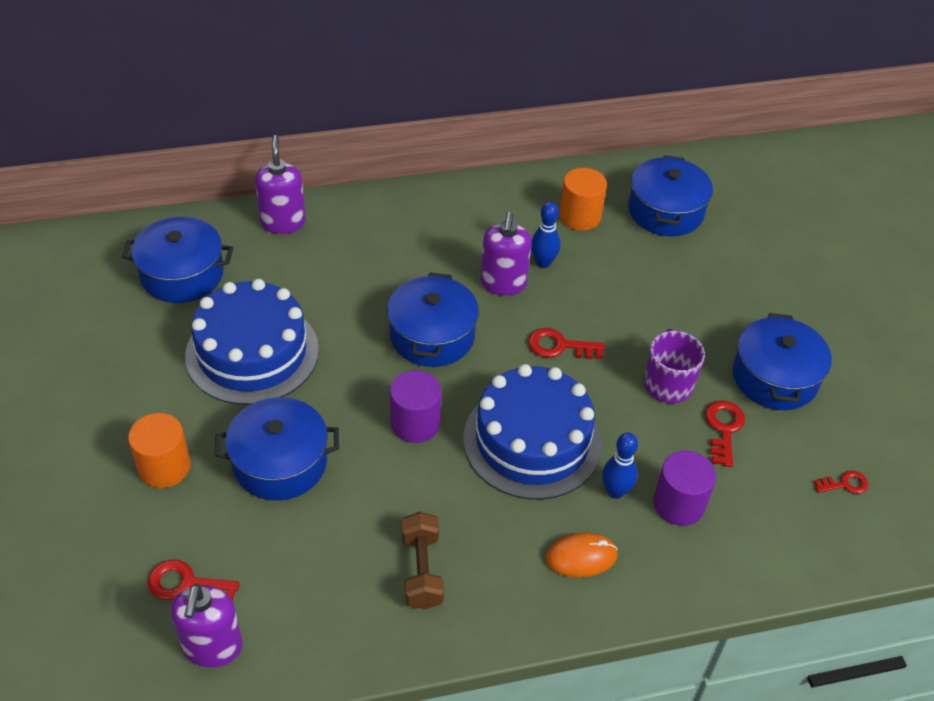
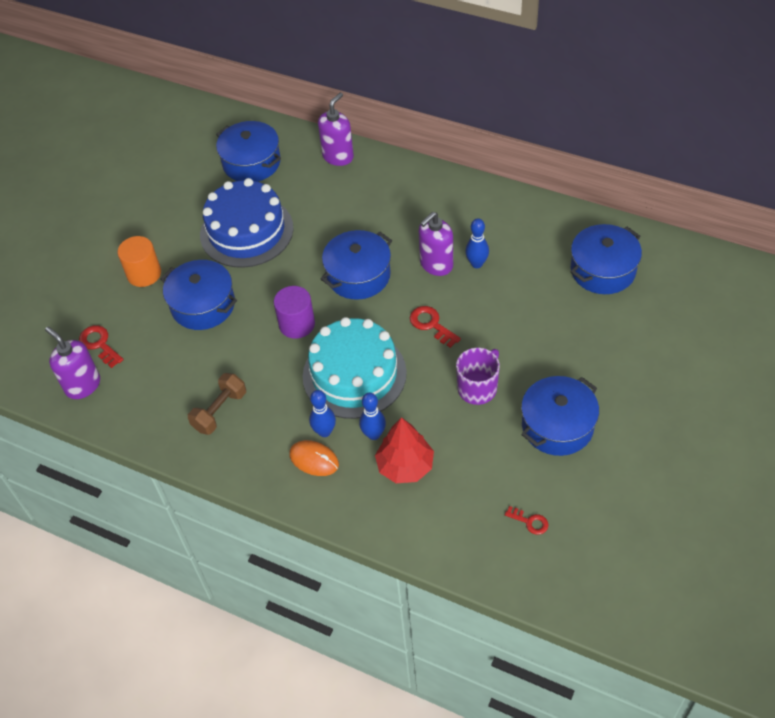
camera: 45 degrees right, 5 degrees up
(212, 647) = (83, 385): purple soap dispenser -> purple soap dispenser turned 90 degrees clockwise
(532, 441) = (354, 374): blue cake -> turquoise cake
(562, 520) = (324, 431): none -> blue bowling pin
(580, 216) = (535, 244): orange cylinder -> none
(679, 504) = (405, 466): purple cylinder -> red tree
(723, 429) = (484, 438): red key -> none

